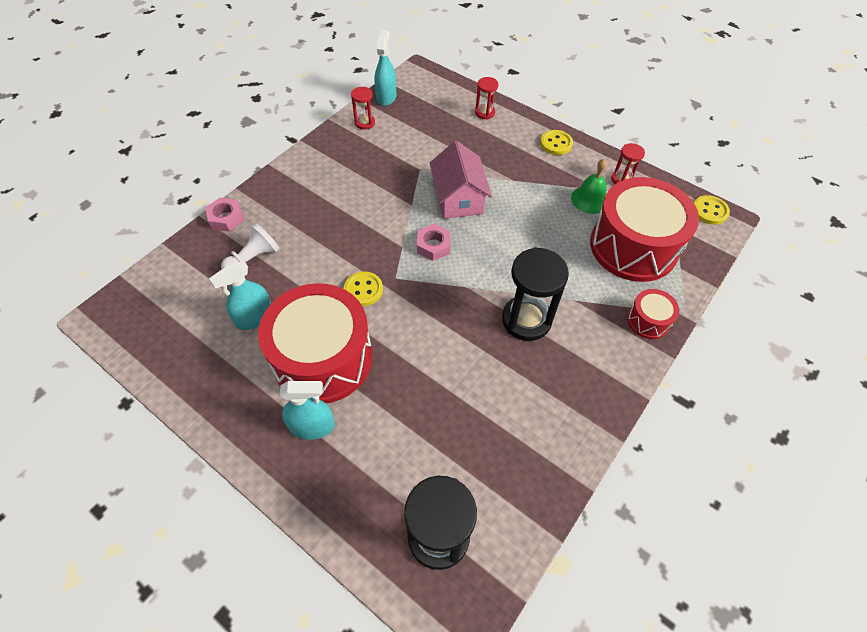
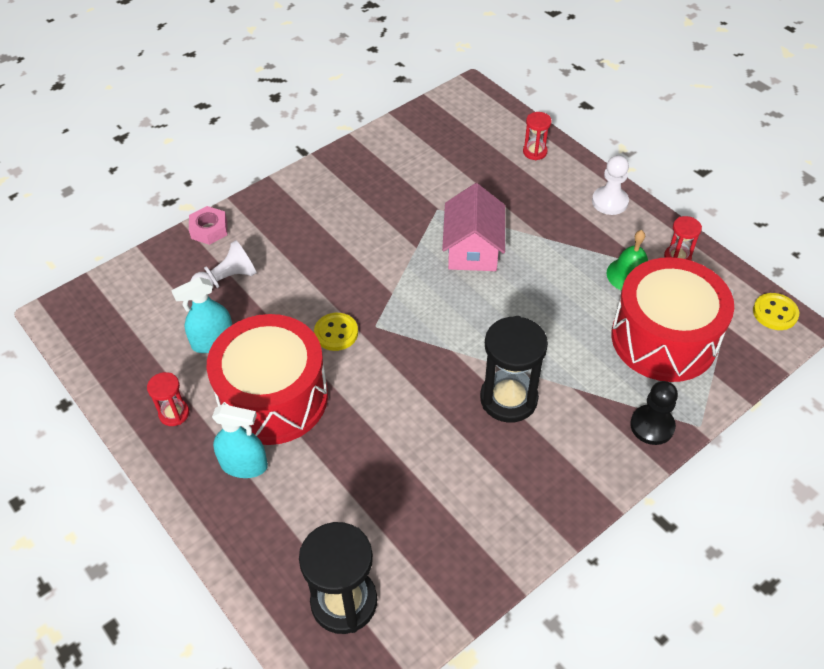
camera: 15 degrees right, 5 degrees down
(365, 123) = (389, 144): red hourglass -> red hourglass (174, 413)
(386, 97) = (423, 116): turquoise spray bottle -> none
(433, 246) = (428, 298): pink nut -> none
(556, 143) = (609, 202): yellow button -> white pawn
(648, 320) = (652, 426): red drum -> black pawn

